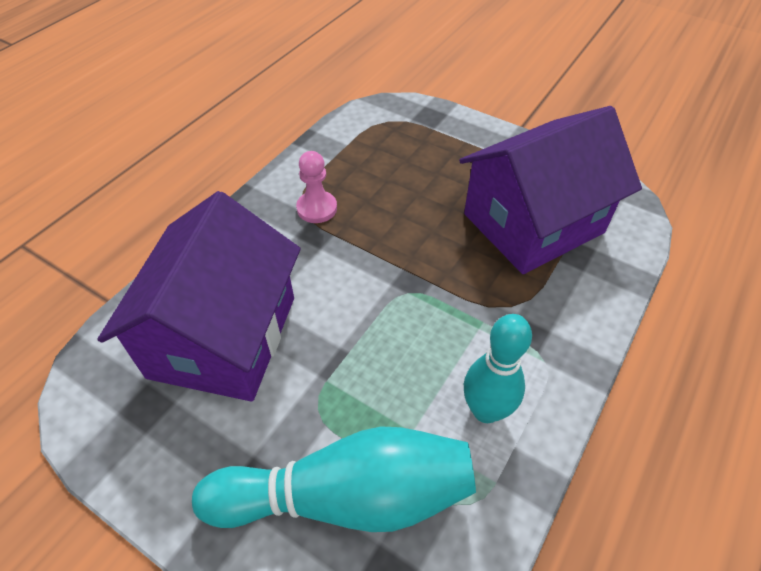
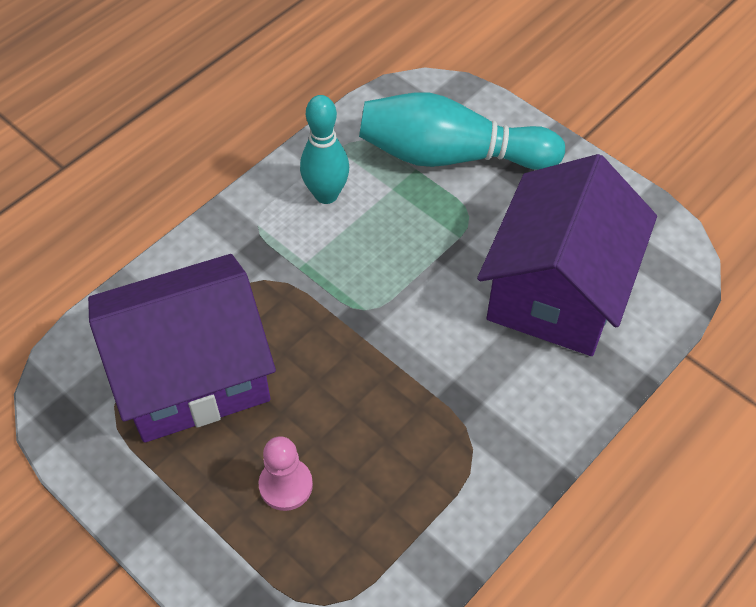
camera: 170 degrees left, 5 degrees up
(317, 208) = (453, 439): pink pawn -> pink pawn (286, 485)

